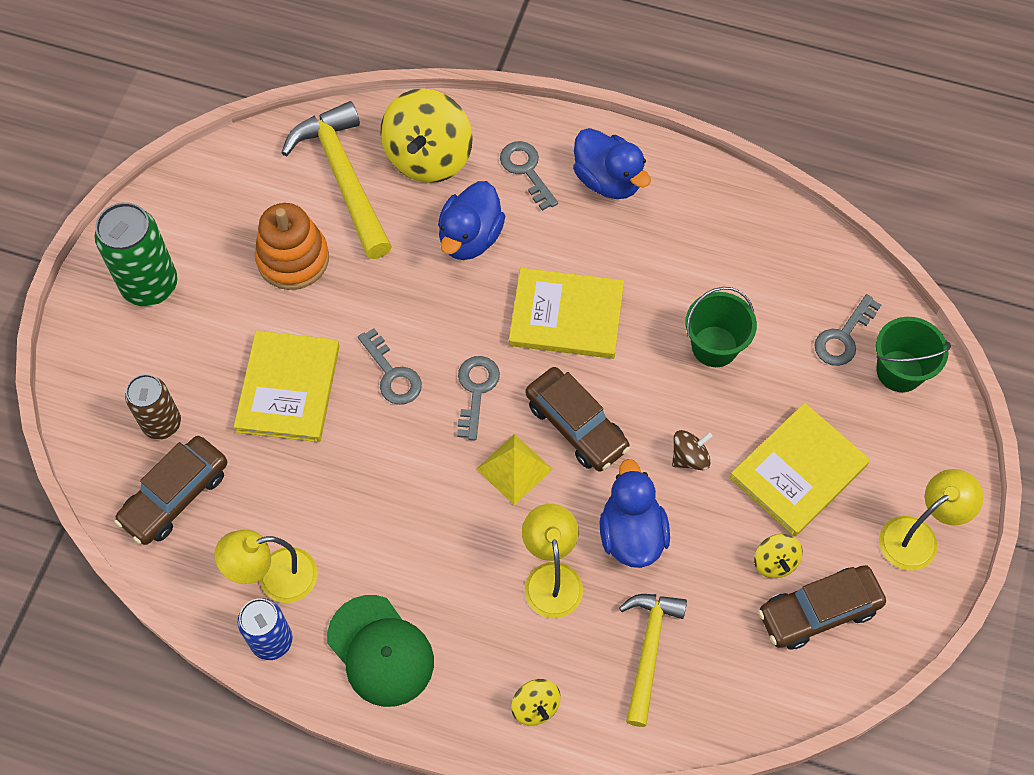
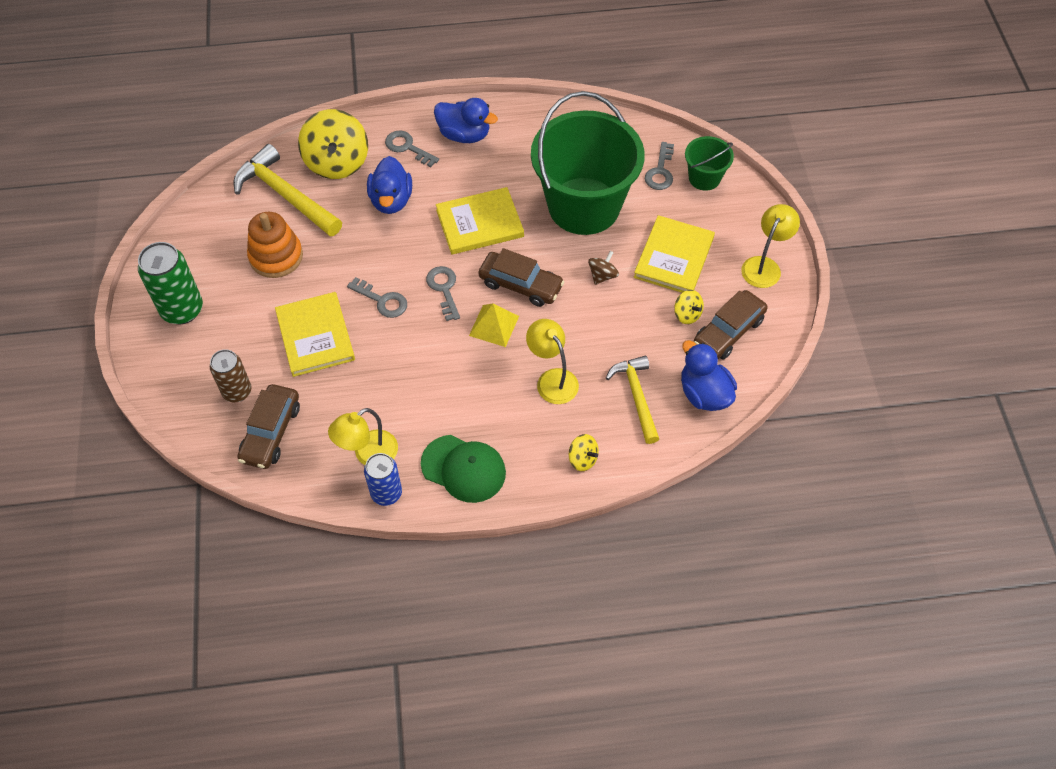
camera: 25 degrees left, 5 degrees down
(631, 534) = (590, 334): blue duck -> blue duck (704, 394)
(714, 346) = (584, 206): green bucket -> green bucket, size x2.22

